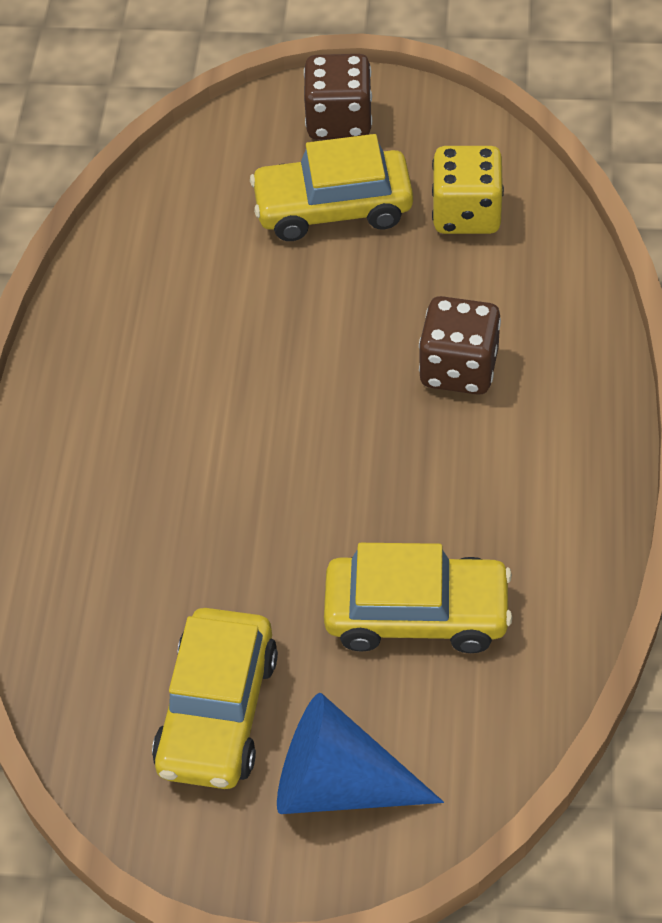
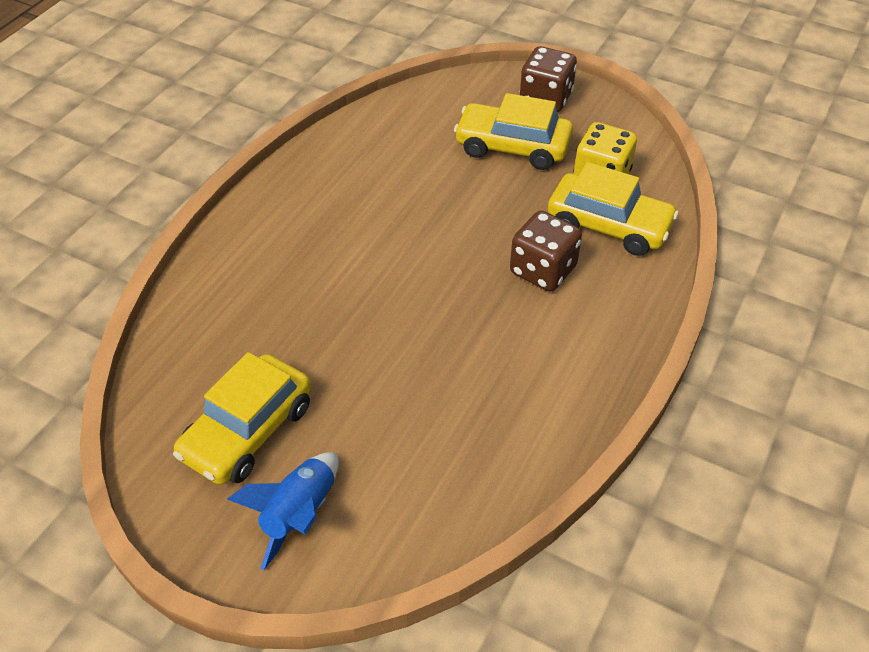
camera: 20 degrees right, 5 degrees down
(338, 784) = (299, 514): blue cone -> blue rocket
(417, 614) = (422, 419): yellow car -> yellow car (608, 225)

